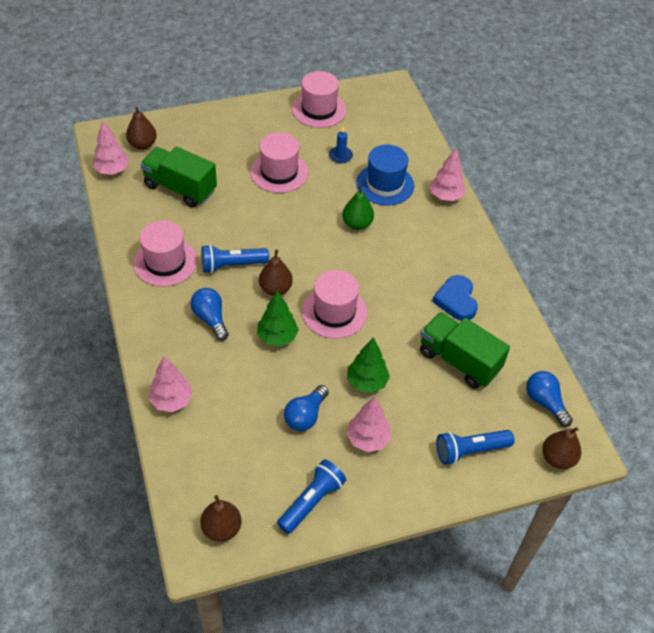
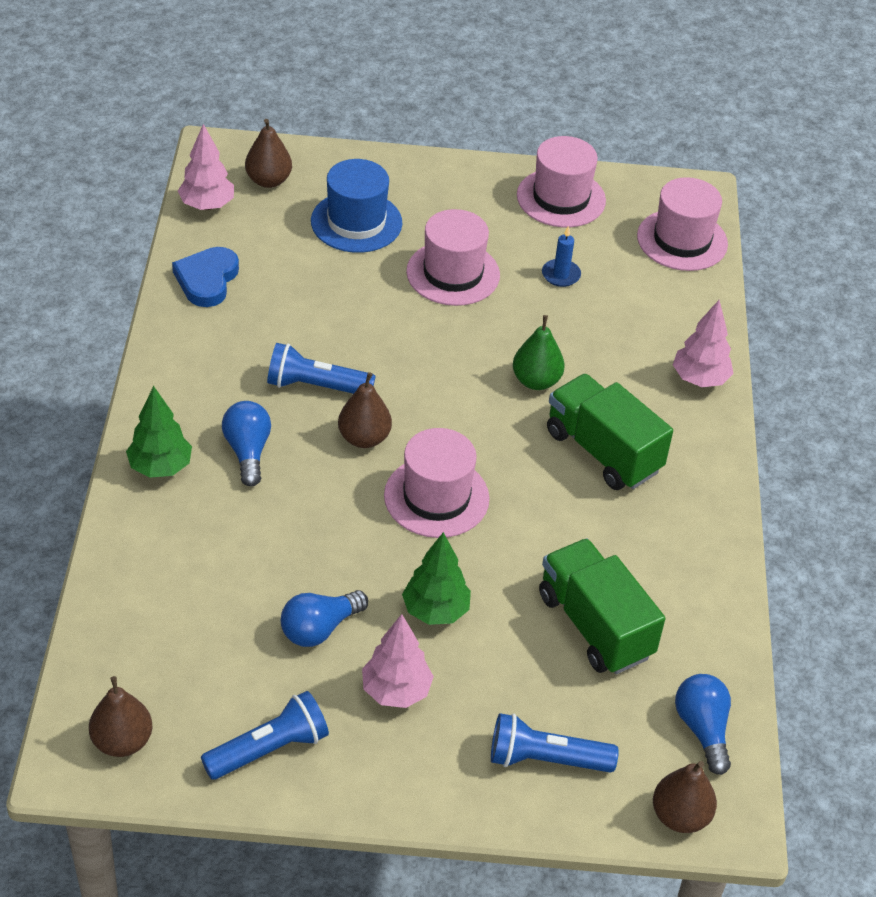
camera: 20 degrees right, 5 degrees down
(165, 262) = (221, 354): pink hat -> pink hat (682, 240)
(171, 401) = (137, 546): pink tree -> none
(180, 188) = (293, 257): green truck -> green truck (603, 451)
(277, 337) = (333, 506): green tree -> green tree (160, 467)
(385, 184) = (610, 335): blue hat -> blue hat (356, 222)
(456, 300) = (637, 537): blue heart -> blue heart (207, 280)

